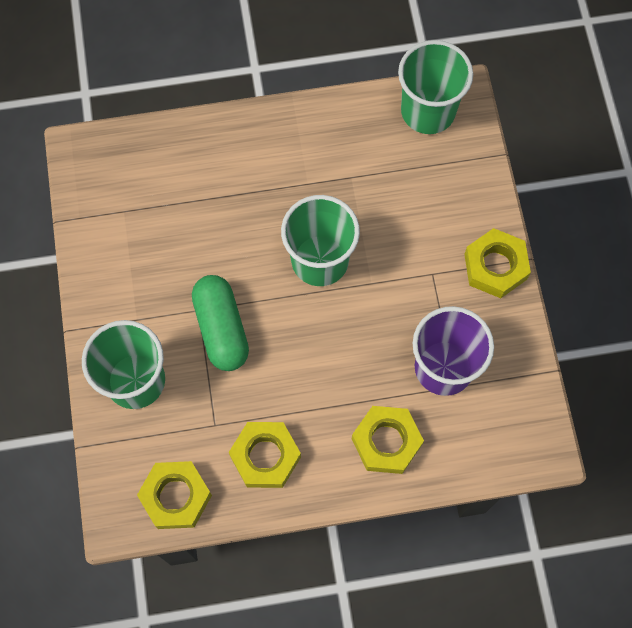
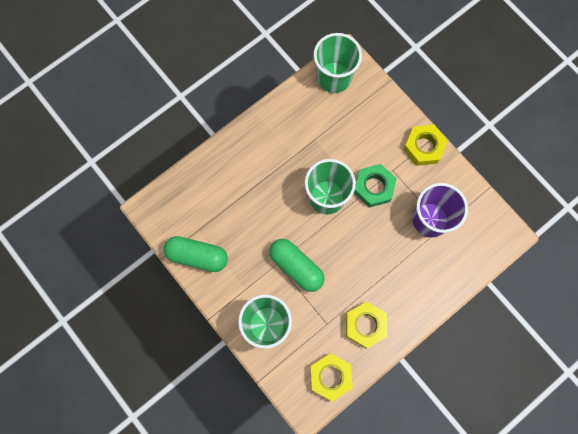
camera: 30 degrees left, 5 degrees up
(102, 243) = (197, 256): none -> green capsule
(386, 442) = (425, 278): yellow nut -> none
(392, 282) = (374, 187): none -> green nut

